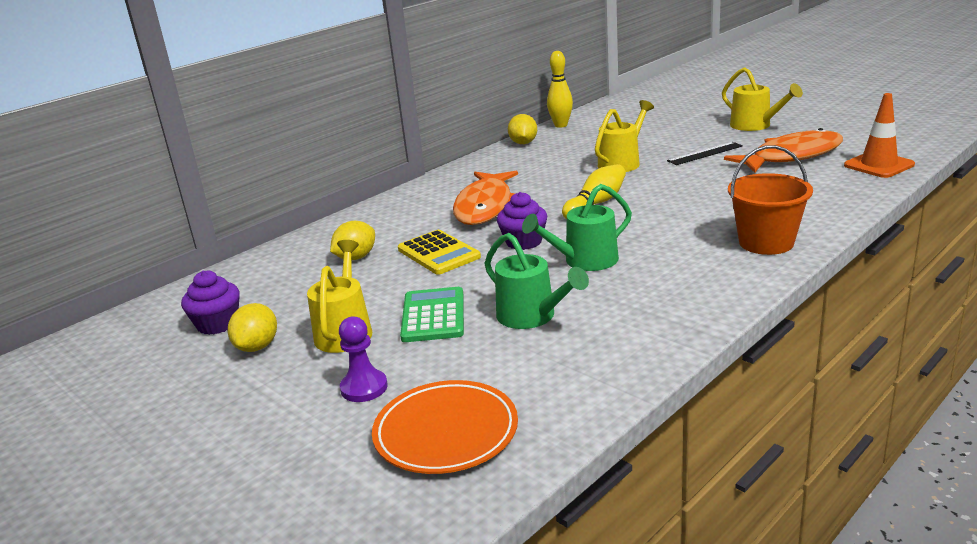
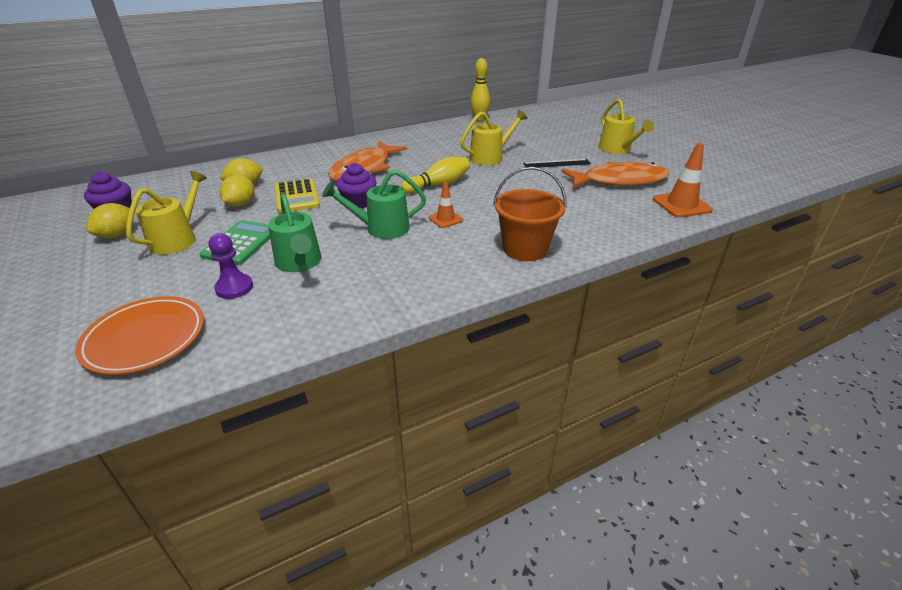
camera: 15 degrees right, 10 degrees up
(364, 388) = (139, 286): purple pawn -> purple pawn (234, 288)
(523, 143) = (440, 127): yellow lemon -> yellow lemon (241, 204)
(646, 235) = (445, 219): none -> orange traffic cone

